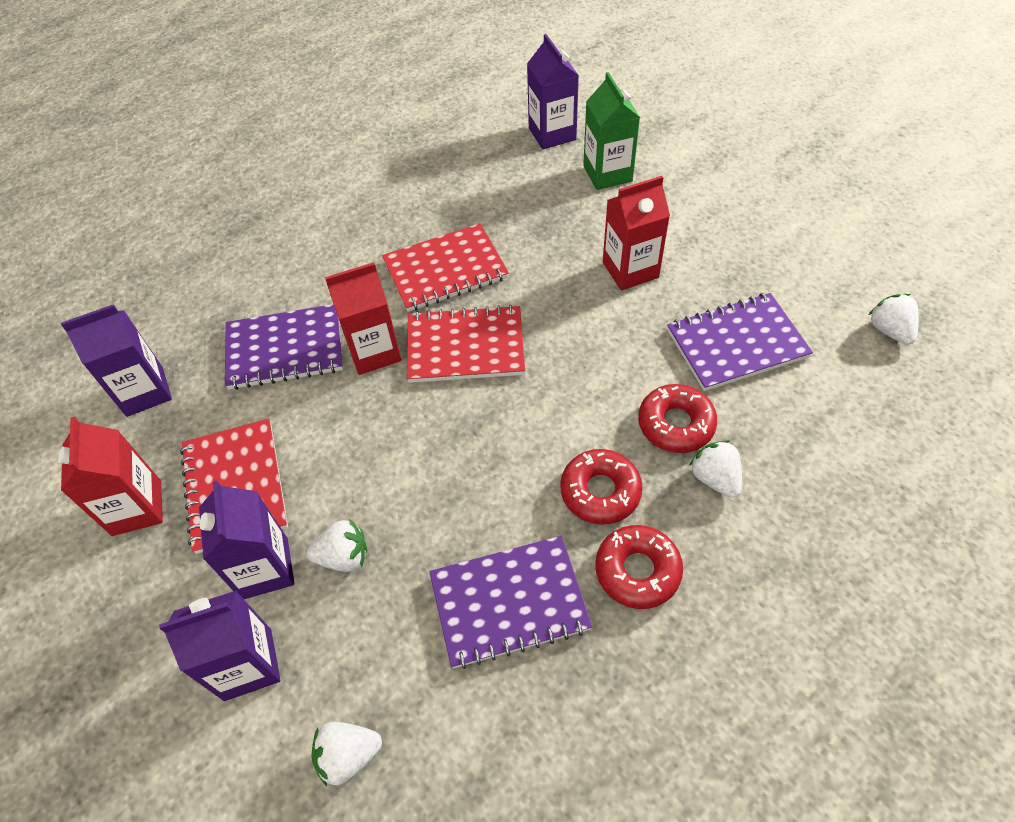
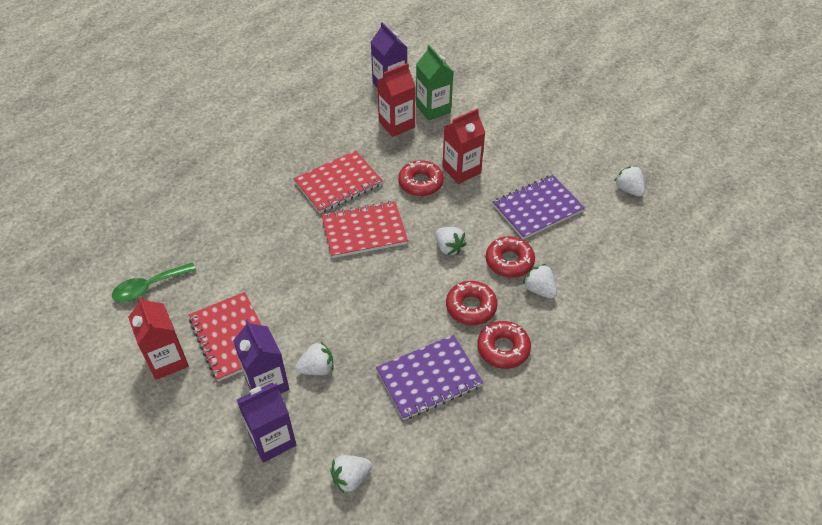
camera: 15 degrees left, 5 degrees down
(145, 391) = (149, 287): purple carton -> green spoon
(285, 349) = (241, 248): purple notebook -> none
(374, 351) = (303, 241): red carton -> red carton (396, 124)
(565, 283) = (420, 183): none -> red donut
(586, 389) = (449, 248): none -> white strawberry

